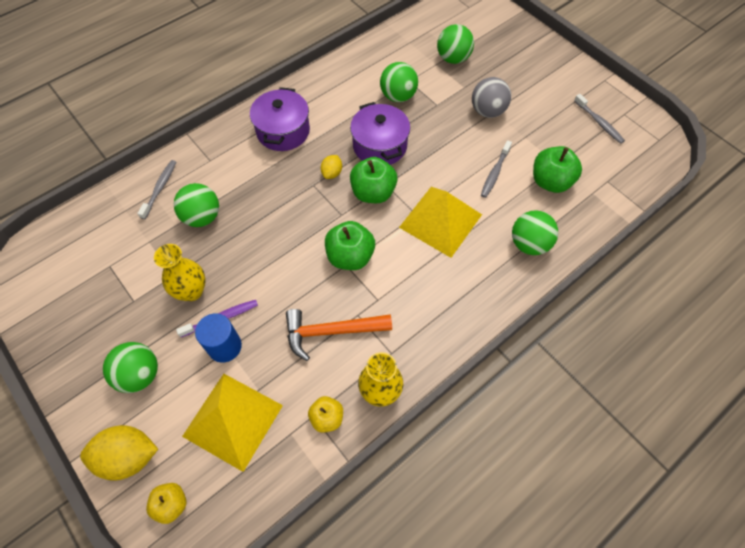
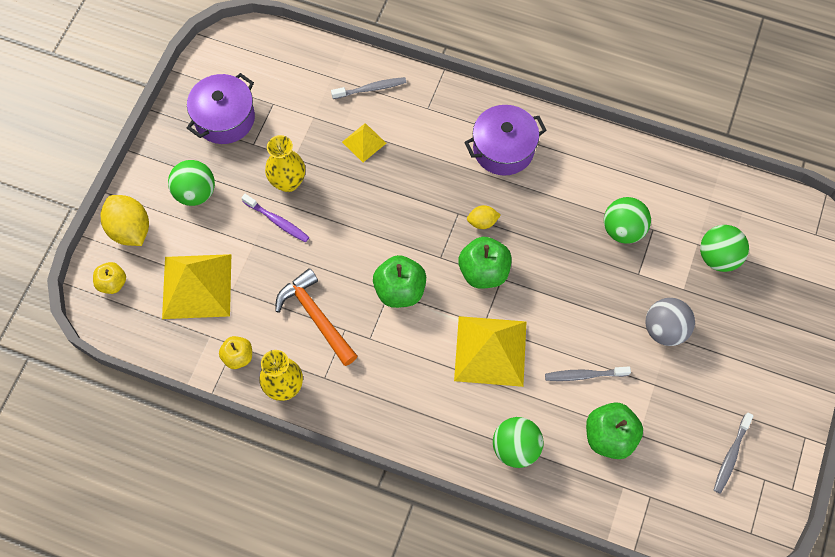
camera: 60 degrees right, 5 degrees up
(202, 217) = (364, 142): green ball -> yellow pyramid
(224, 346) = (254, 240): blue cylinder -> none
(379, 146) = (545, 247): purple pot -> purple pot (224, 118)

